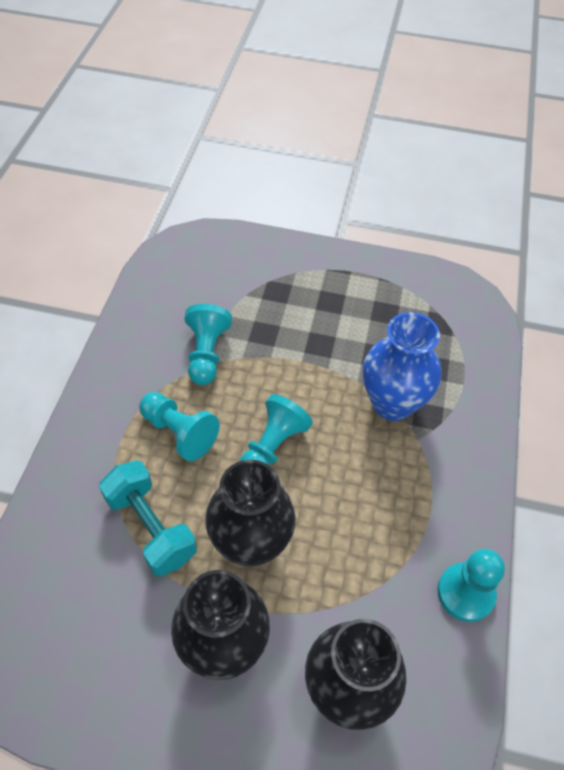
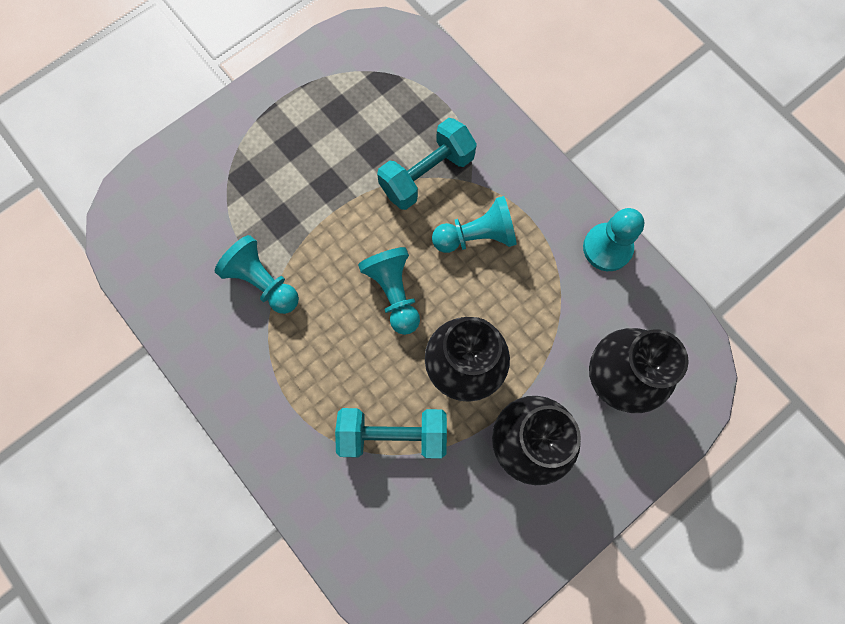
camera: 50 degrees left, 20 degrees up
(179, 432) = (324, 357): turquoise pawn -> turquoise pawn (476, 236)
(392, 403) = (427, 174): blue vase -> turquoise dumbbell

